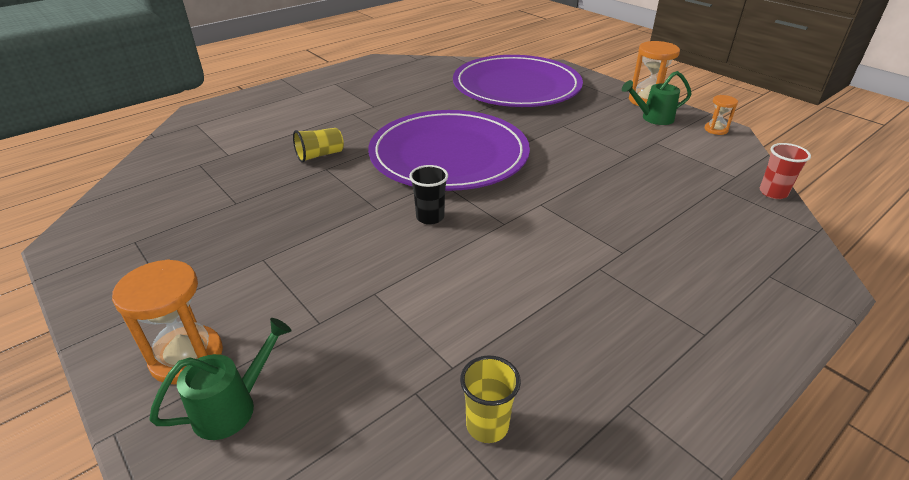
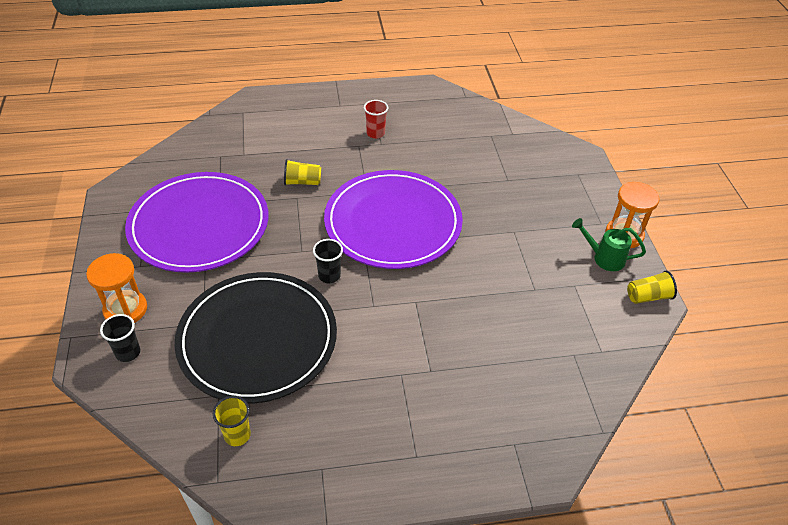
camera: 30 degrees right, 10 degrees up
(233, 407) = (128, 352): green watering can -> black cup
(407, 308) = (257, 339): none -> black plate
(516, 86) = (520, 167): purple plate -> purple plate (199, 225)
(716, 130) = (648, 296): orange hourglass -> yellow cup
(773, 193) = (613, 382): red cup -> red cup (375, 133)

